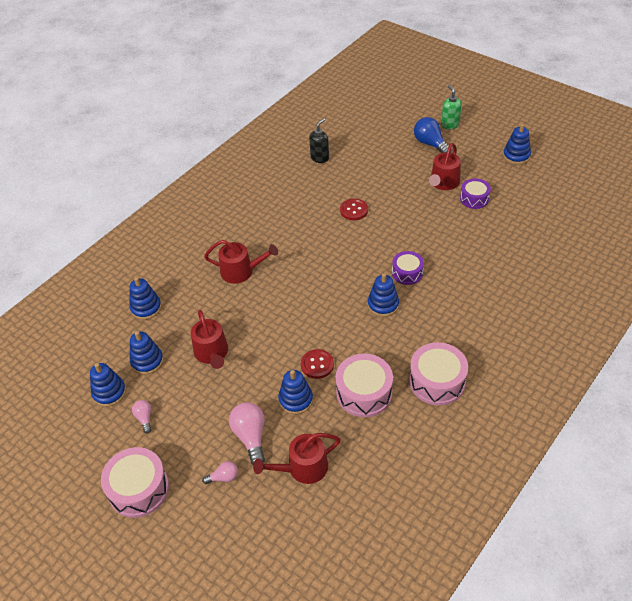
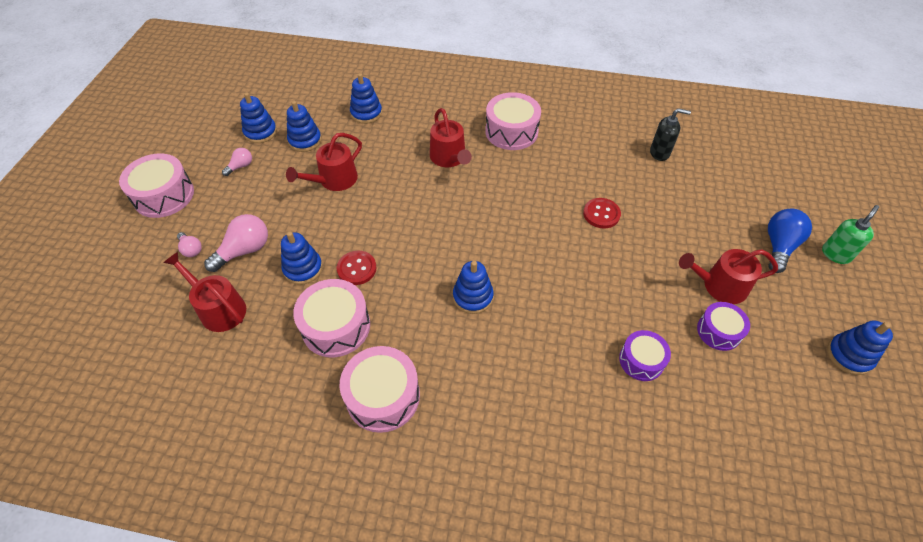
camera: 60 degrees right, 5 degrees up
(240, 225) = (511, 131): none -> pink drum
(407, 273) = (537, 303): purple drum -> purple drum (641, 360)

